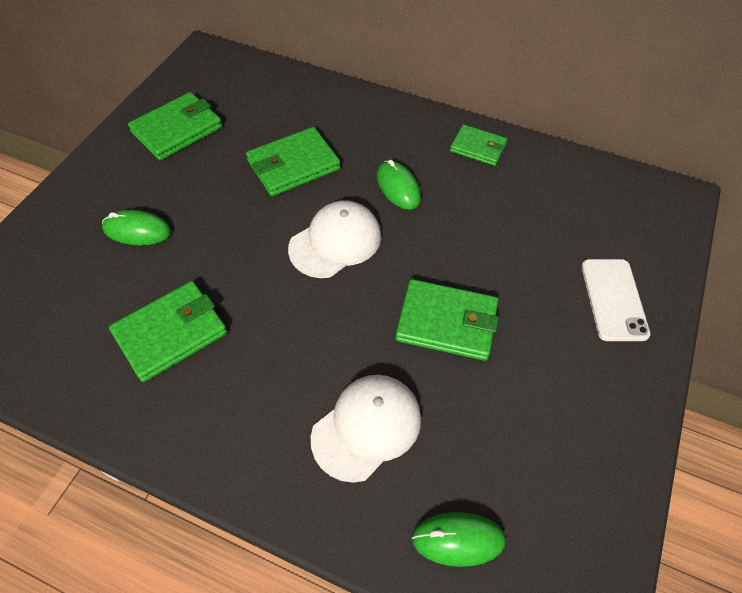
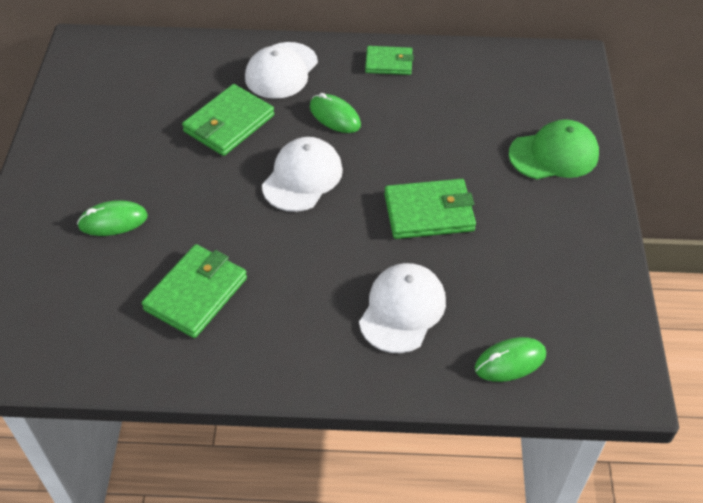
camera: 20 degrees left, 5 degrees down
(177, 130) = (97, 123): green wallet -> none
(369, 127) = (281, 71): none -> white cap
(613, 299) = (554, 154): white phone -> green cap

